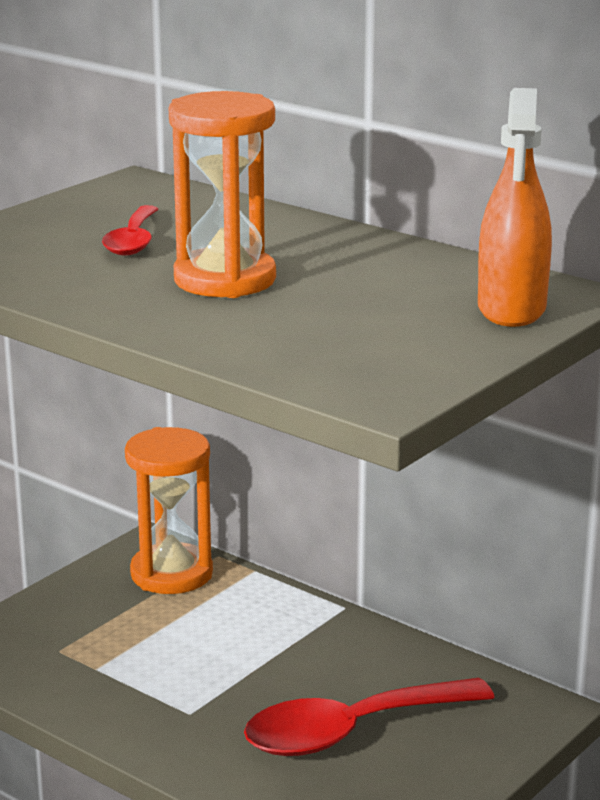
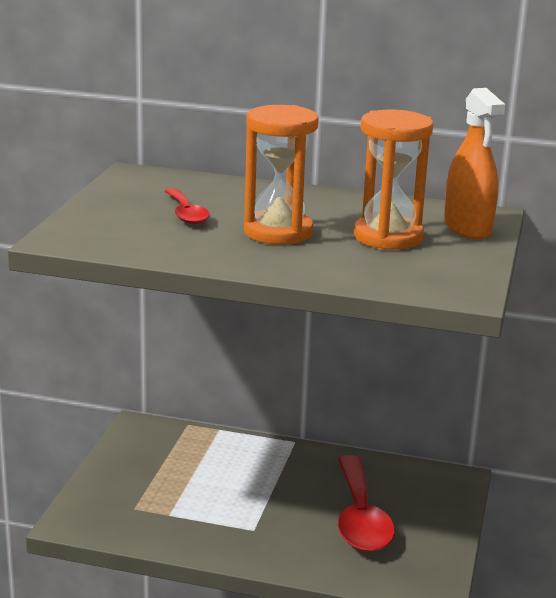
camera: 25 degrees left, 0 degrees up
(171, 574) = (168, 442): orange hourglass -> orange hourglass (388, 237)
(350, 731) = (360, 518): red spoon -> red spoon turned 45 degrees counterclockwise

